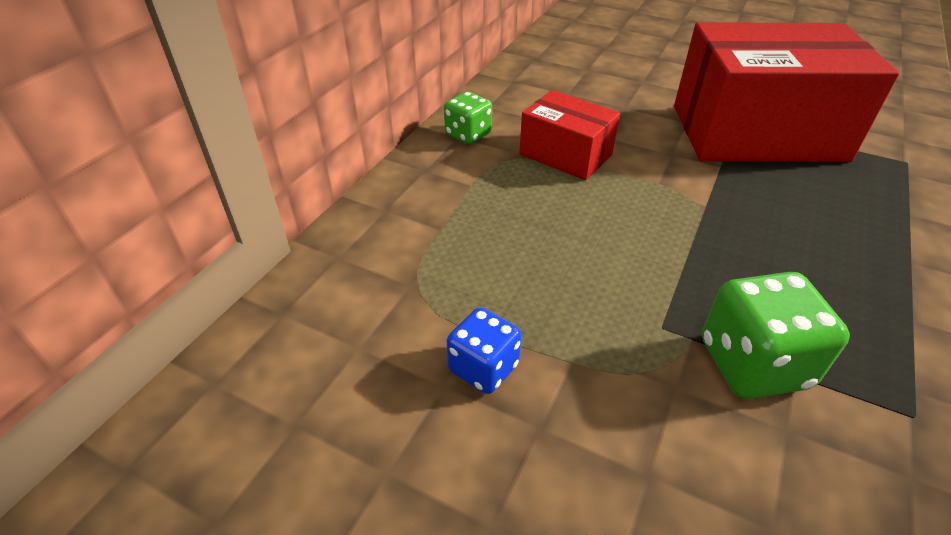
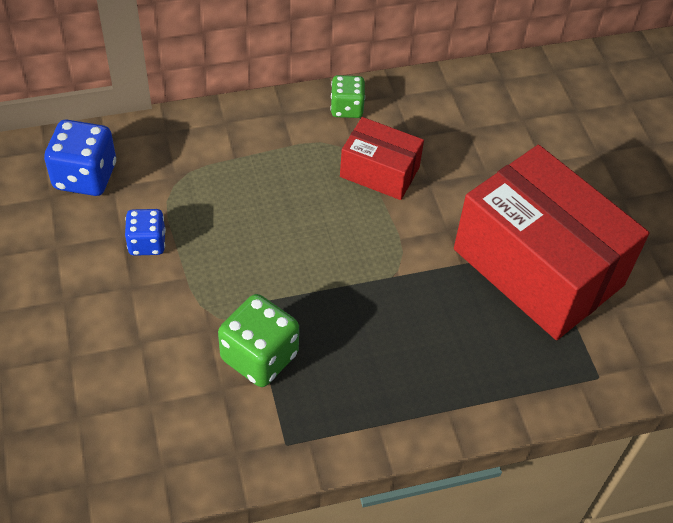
camera: 45 degrees right, 10 degrees up
(309, 366) = (85, 176): none -> blue dice
(565, 154) = (379, 172): red box -> red box turned 60 degrees counterclockwise

